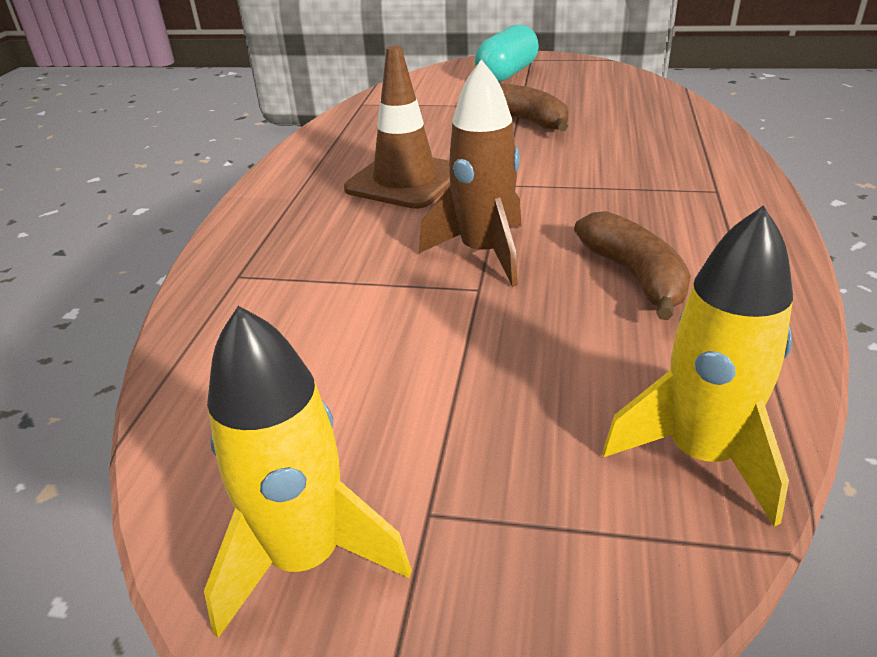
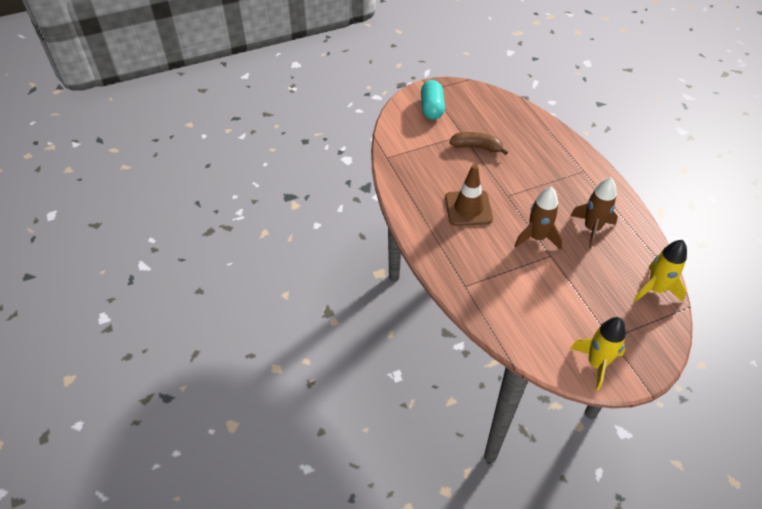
camera: 35 degrees left, 15 degrees up
(635, 276) = (591, 229): brown banana -> brown rocket

